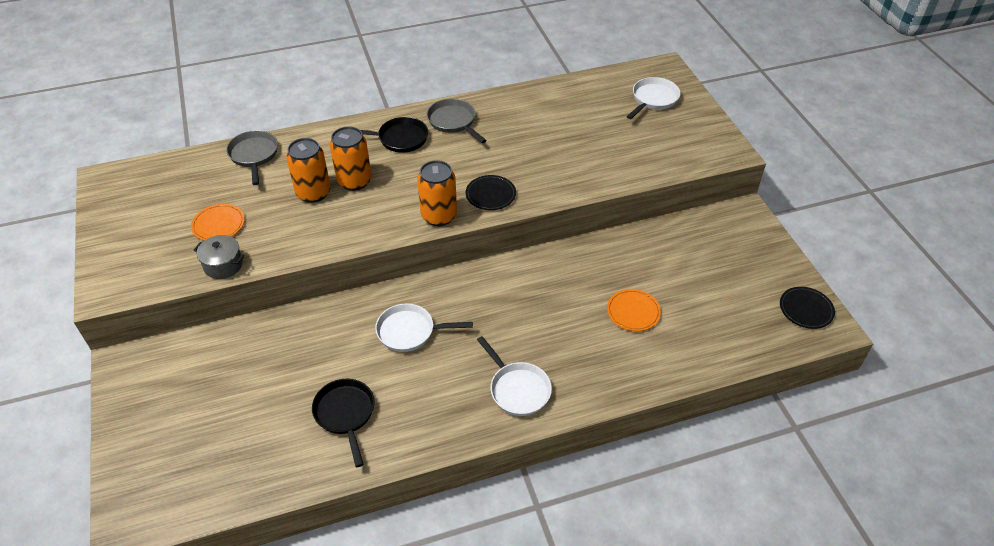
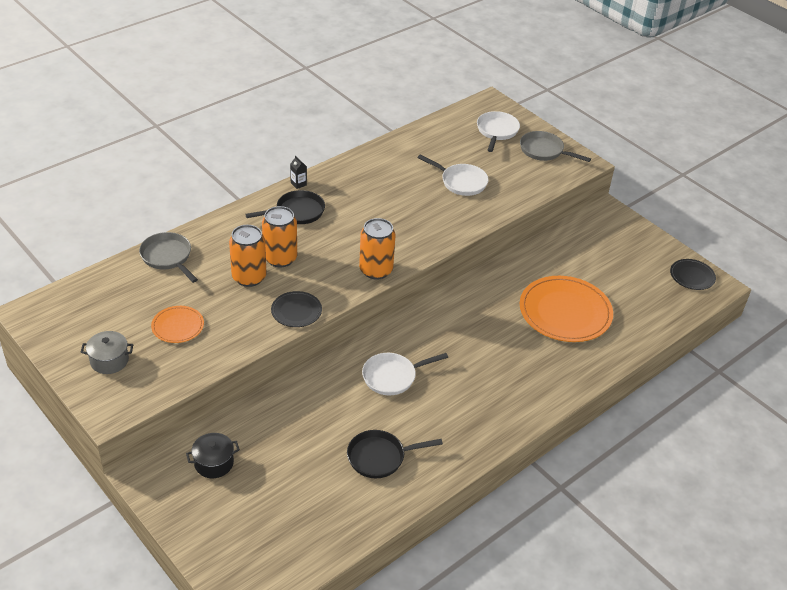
camera: 25 degrees left, 5 degrees down
(189, 370) = (214, 463): none -> black pot
(223, 265) = (208, 359): grey pot -> grey pot (109, 360)
(345, 414) = (380, 457): black pan -> black pan turned 60 degrees counterclockwise
(418, 111) = (298, 184): none -> black carton
(453, 122) = (336, 186): grey pan -> grey pan (544, 151)
(490, 194) = (409, 242): black plate -> black plate (296, 311)
(517, 389) = (509, 397): white pan -> white pan (461, 182)
(633, 311) = (565, 312): orange plate -> orange plate, size x1.97

